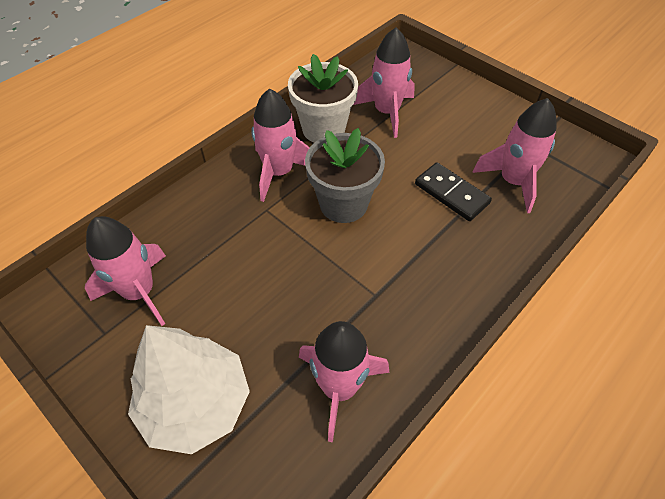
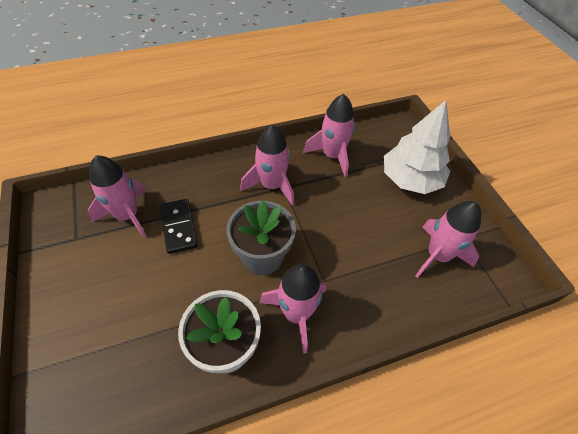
camera: 155 degrees left, 0 degrees up
(386, 112) = (151, 338): pink rocket -> pink rocket (272, 185)

